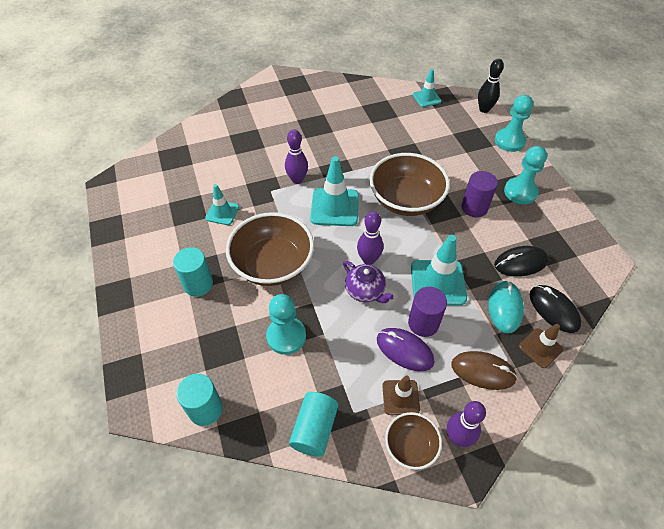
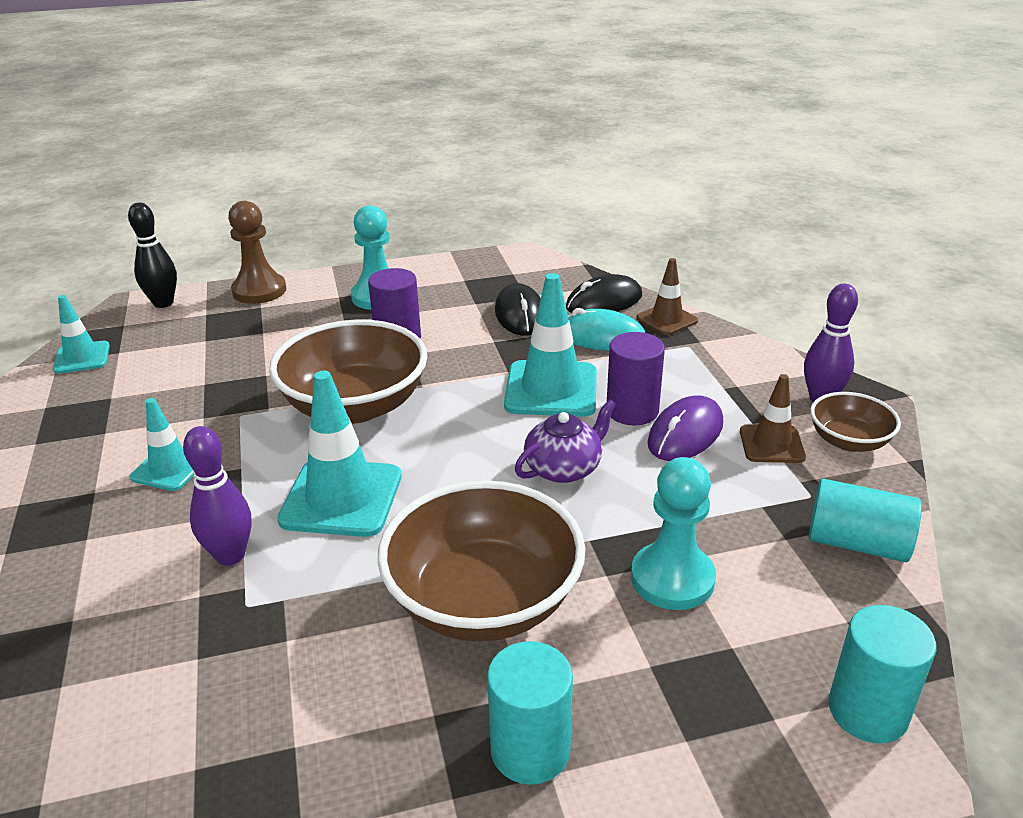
camera: 85 degrees left, 20 degrees down
(222, 212) = (289, 707): turquoise traffic cone -> turquoise traffic cone (170, 468)
(368, 260) = (492, 460): purple bowling pin -> none
(483, 371) = (711, 367): brown mouse -> none
(509, 141) = (259, 291): turquoise pawn -> brown pawn

